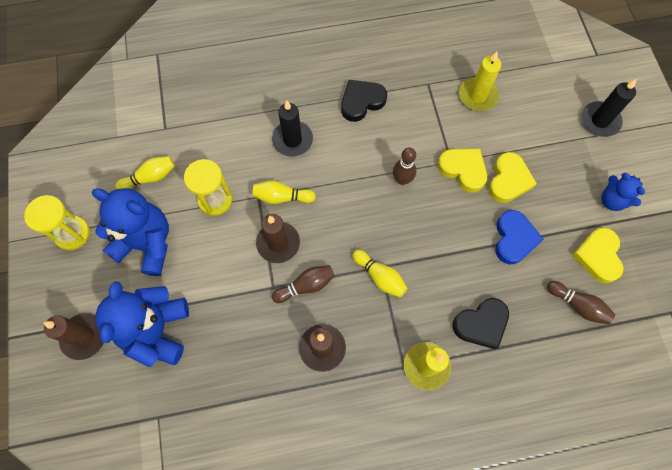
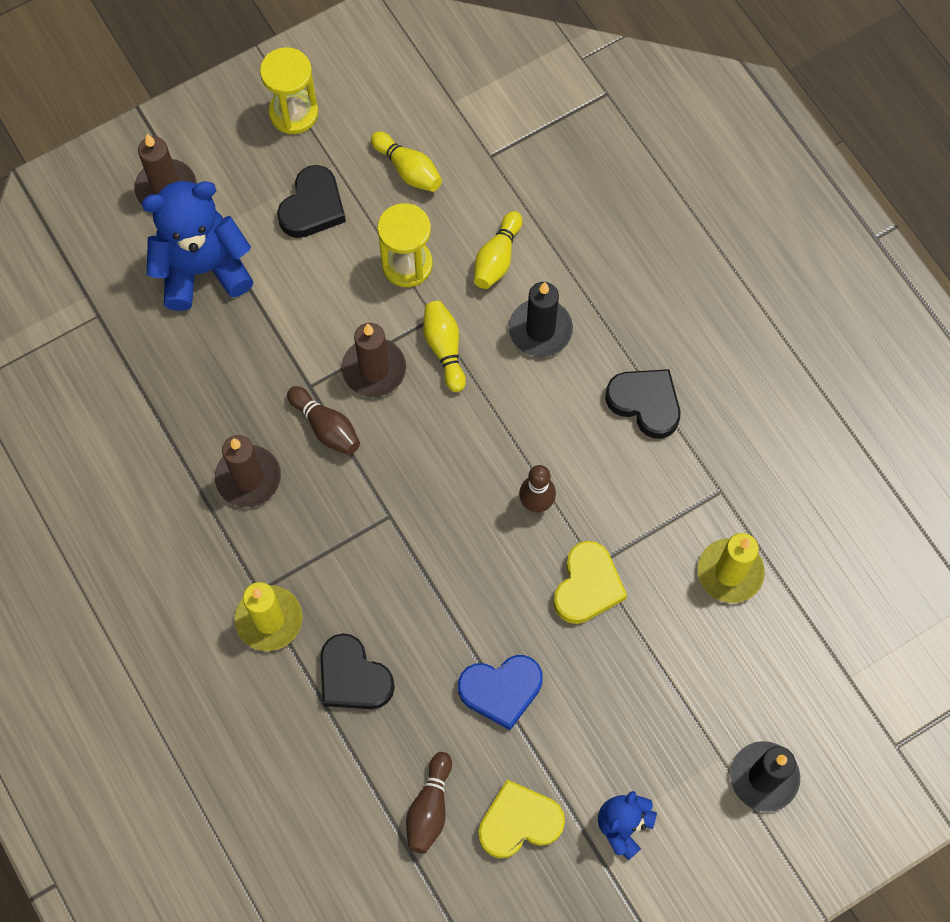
camera: 70 degrees right, 0 degrees up
(147, 244) = (313, 207): blue teddy bear -> black heart
(380, 276) = (374, 519): yellow bowling pin -> yellow bowling pin (497, 258)
(508, 180) = (596, 658): yellow heart -> none

